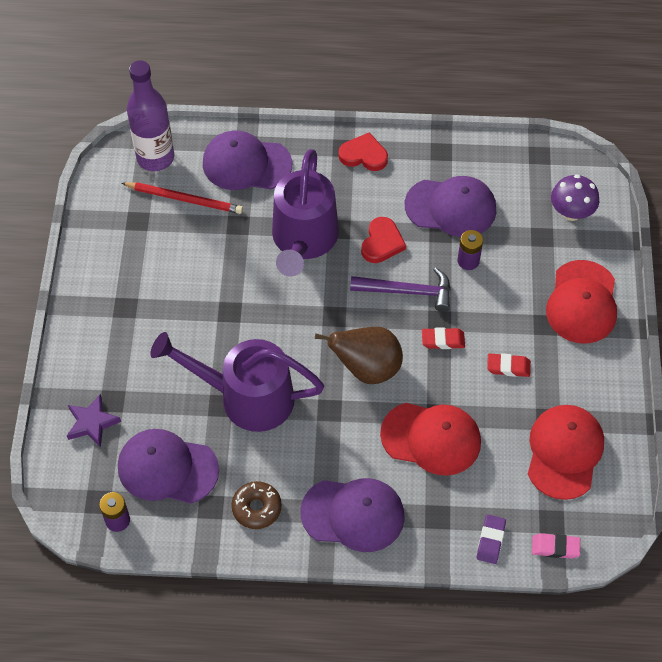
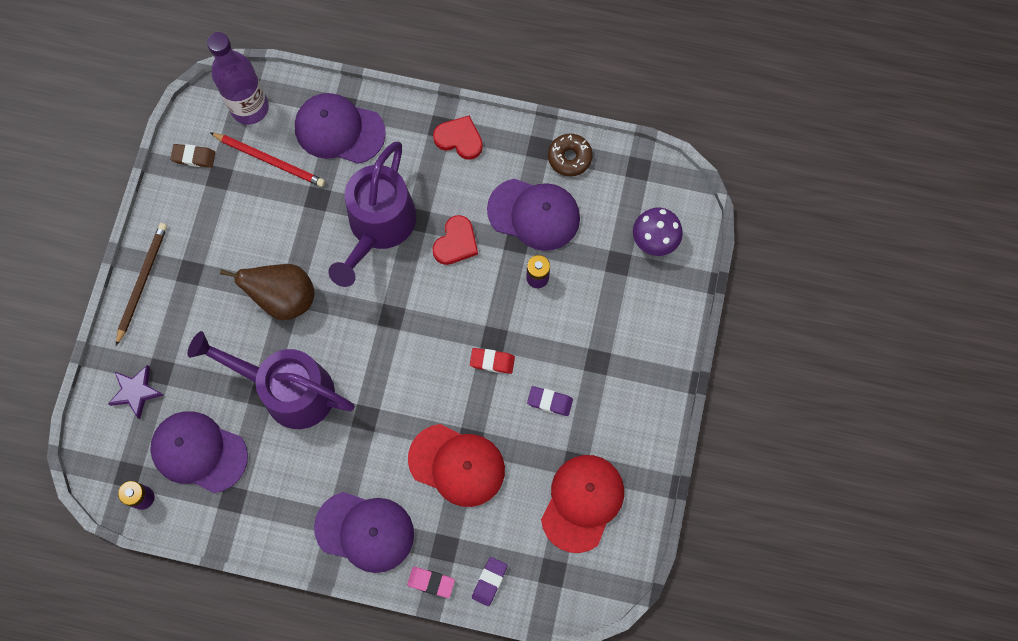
camera: 10 degrees right, 15 degrees up
(79, 323) = (142, 282): none -> brown pencil
(109, 207) = (194, 157): none -> brown eraser
(257, 508) = (275, 508): brown donut -> brown donut (569, 157)
(367, 368) = (411, 379): brown pear -> brown pear (284, 298)
(408, 292) = (469, 302): purple hammer -> none
(508, 367) = (550, 401): red eraser -> purple eraser
(555, 547) = (549, 599): pink eraser -> pink eraser (431, 582)
(582, 302) = (640, 343): red cap -> none

